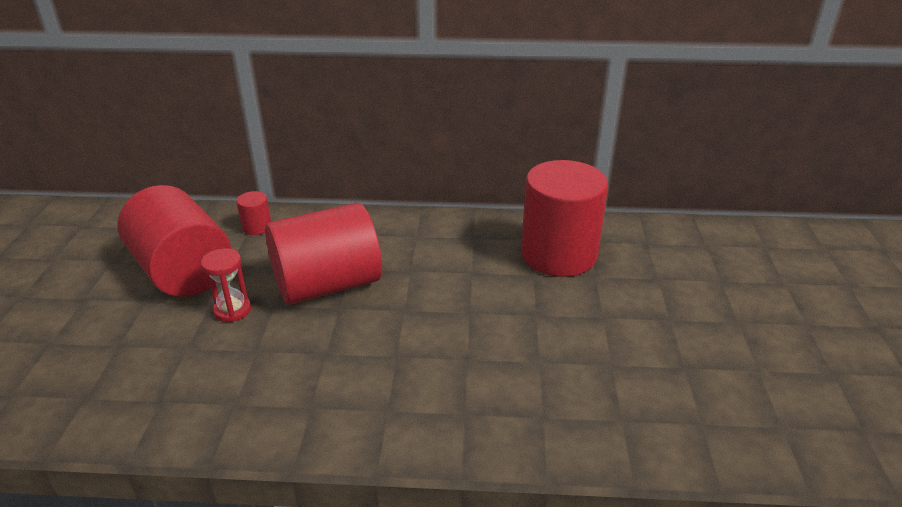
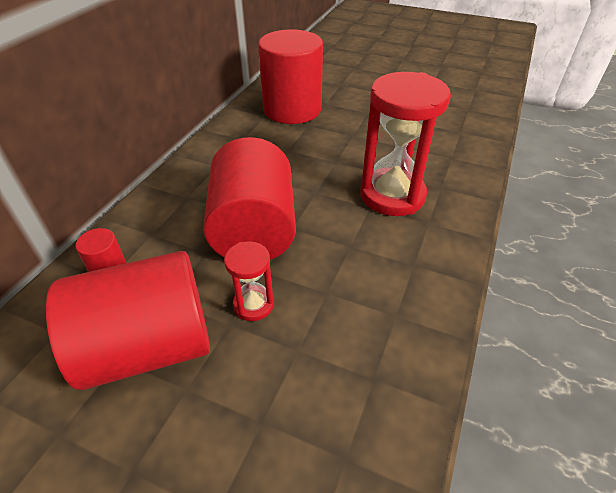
camera: 70 degrees left, 10 degrees up
(425, 370) = (392, 195): none -> red hourglass

